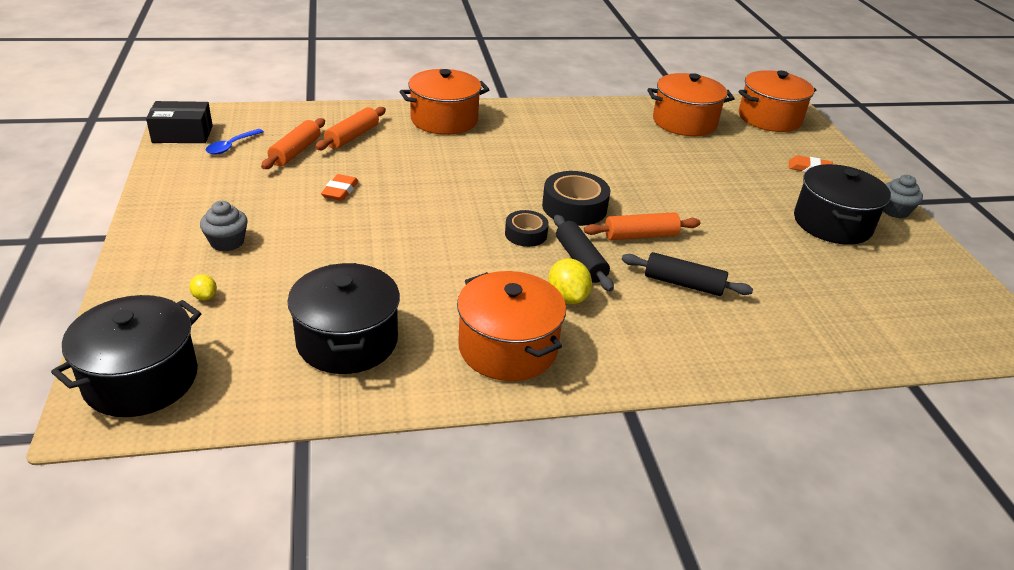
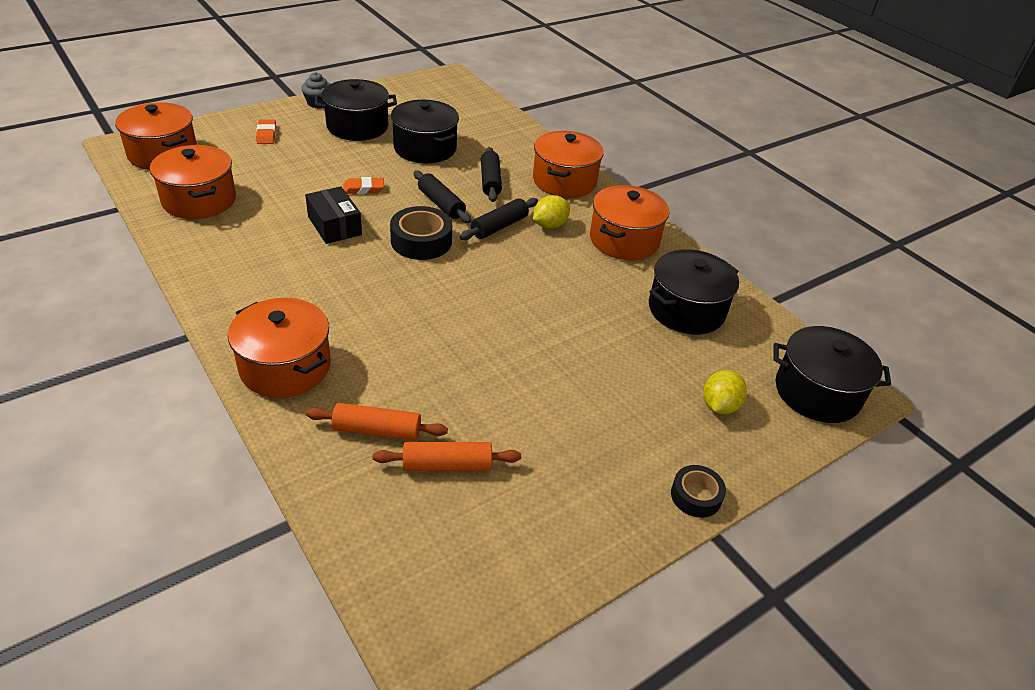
camera: 115 degrees left, 5 degrees up
(182, 134) = (478, 612): black box -> black box (334, 226)
(205, 297) = (719, 406): yellow lemon -> yellow lemon, size x1.78
(227, 242) = (646, 432): grey cupcake -> none
(231, 146) = (474, 535): blue spoon -> none
(340, 191) = (502, 392): orange eraser -> orange eraser (363, 189)
(526, 234) = (484, 258): black tape -> black tape (696, 496)
(640, 235) = (441, 204): orange rolling pin -> black rolling pin
(670, 348) = (564, 181): none -> orange pot
(774, 257) = (425, 148): none -> black pot

